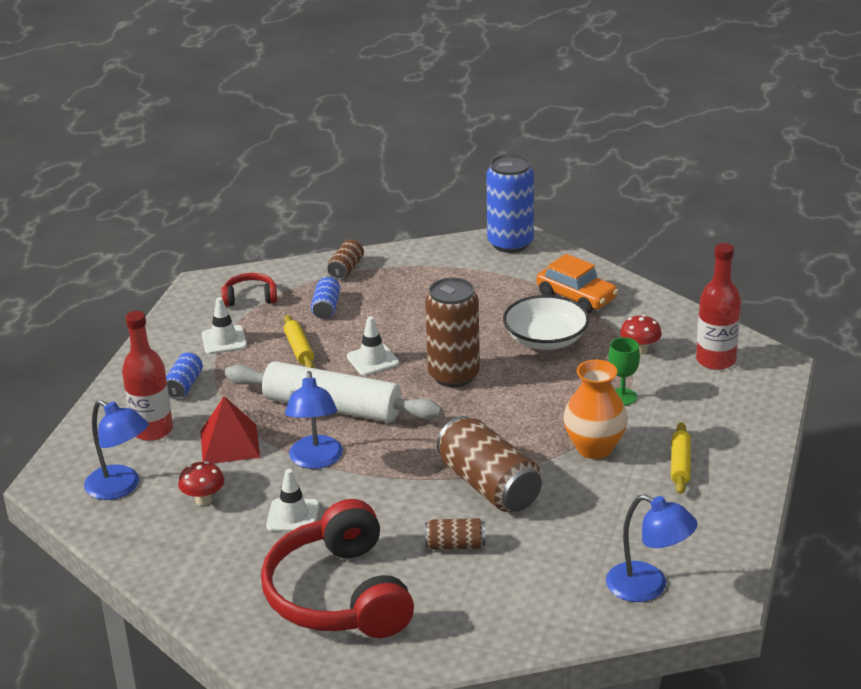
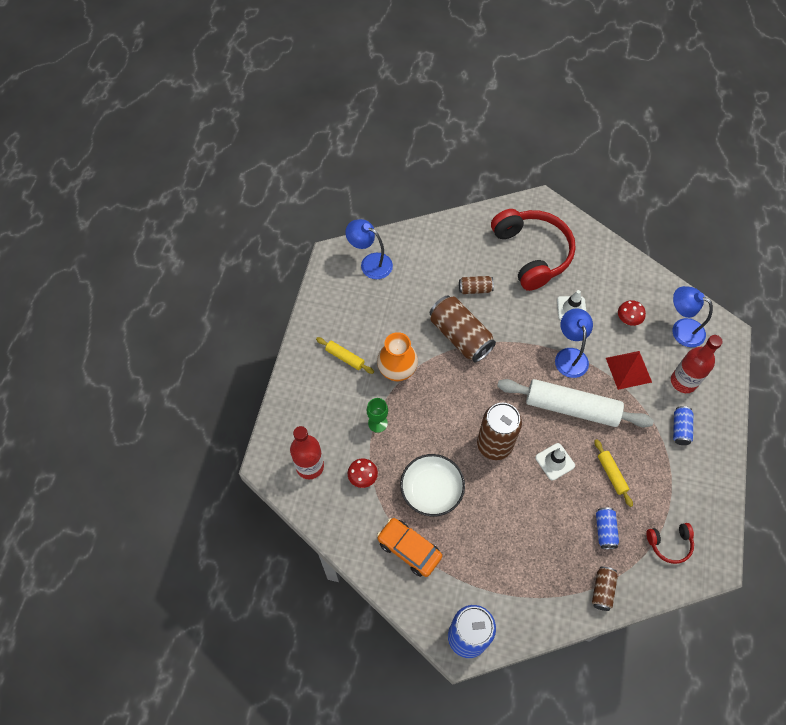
camera: 175 degrees right, 30 degrees up
(224, 340) = (670, 484): white traffic cone -> none
(680, 464) = (345, 357): yellow rolling pin -> yellow rolling pin turned 60 degrees counterclockwise

